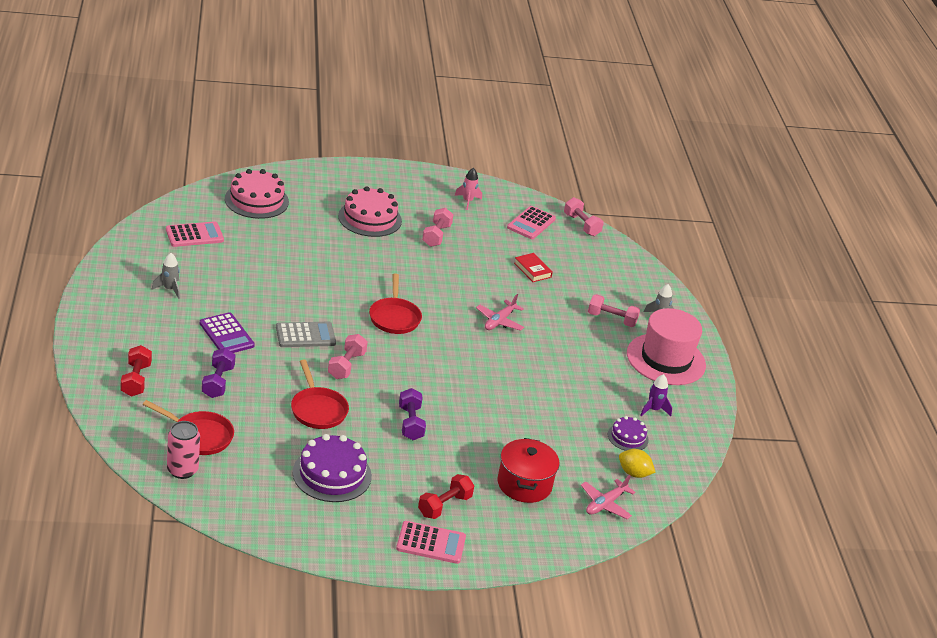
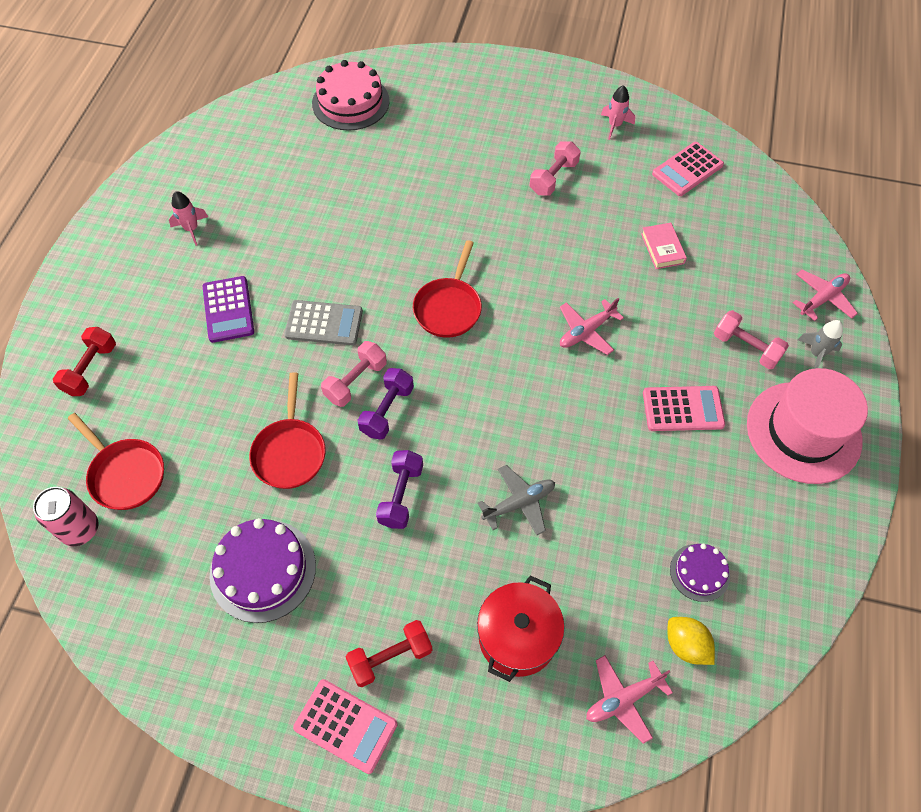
camera: 25 degrees right, 25 degrees up
(169, 289) = (191, 229): grey rocket -> pink rocket
(194, 235) = (256, 148): pink calculator -> pink calculator (683, 409)
(218, 382) = (186, 386): purple dumbbell -> purple dumbbell (387, 411)
(370, 218) = (478, 142): pink cake -> none
(494, 417) = (519, 503): none -> grey plane
(532, 270) = (662, 248): red book -> pink book
(581, 225) = (756, 179): pink dumbbell -> none
(651, 288) = (822, 298): none -> pink plane
(653, 410) = (755, 525): purple rocket -> none

